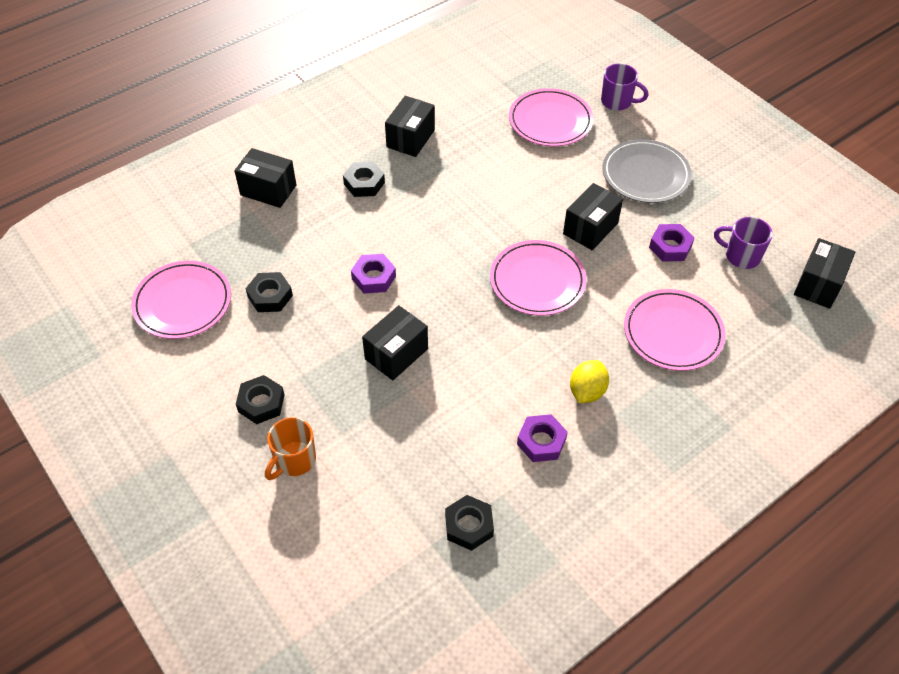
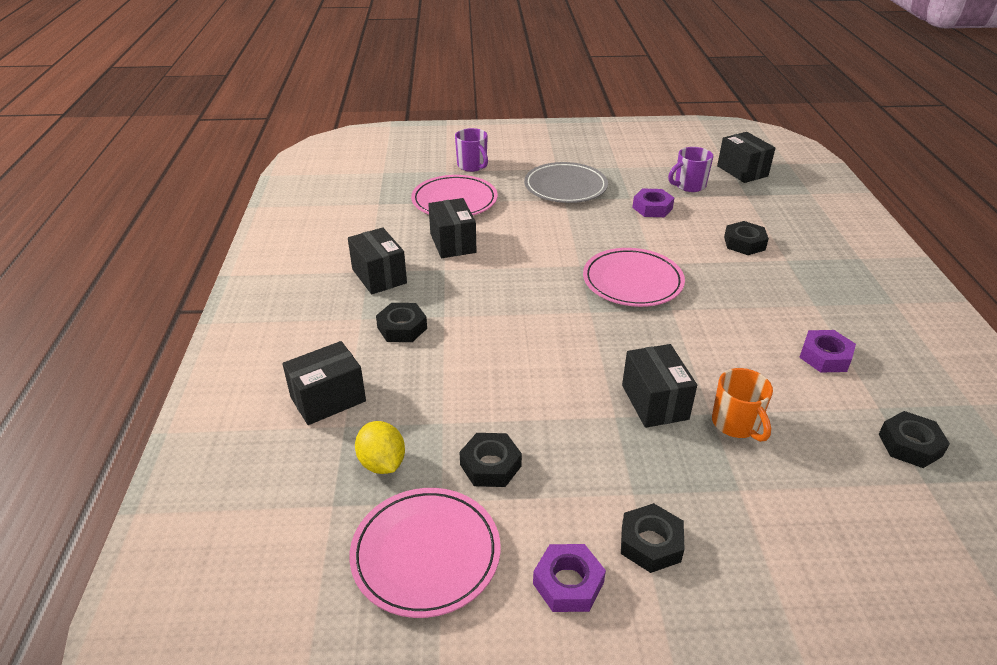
camera: 55 degrees left, 15 degrees down
(294, 460) = (757, 549): orange mug -> orange mug (736, 424)
(374, 277) = (537, 375): purple nut -> purple nut (568, 583)
(587, 391) = (780, 308): yellow lemon -> yellow lemon (382, 463)
(590, 228) = (597, 232): black box -> black box (453, 243)
(617, 102) = (472, 166): purple mug -> purple mug turned 90 degrees clockwise
(673, 333) = (744, 243): pink plate -> black nut

